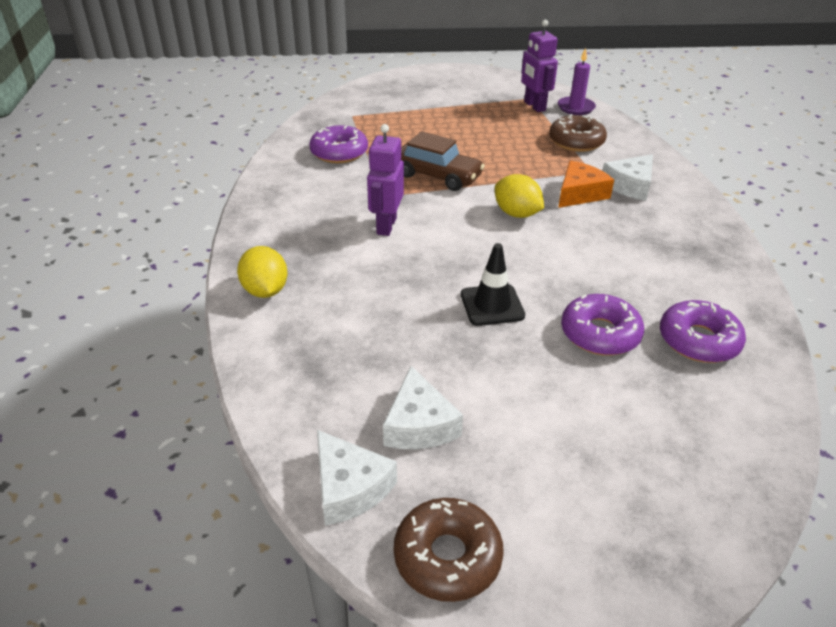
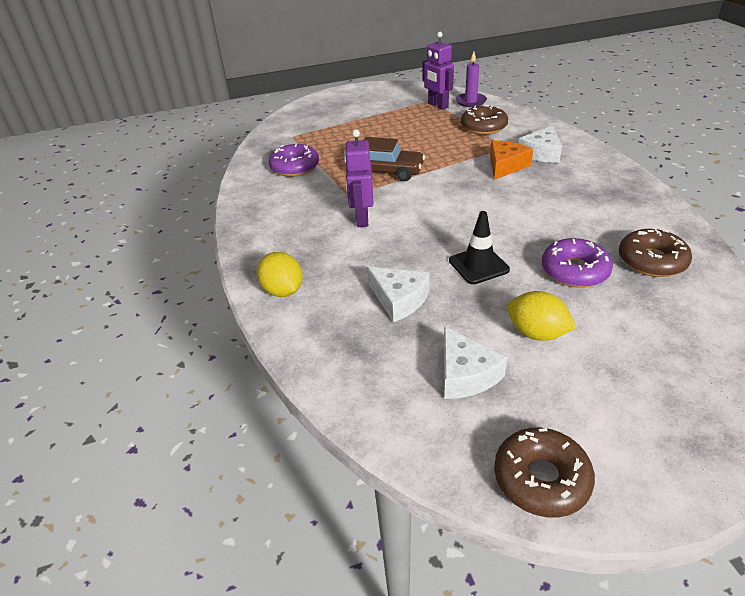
camera: 10 degrees left, 0 degrees up
(349, 488) = (431, 440): white cheese -> white cheese (399, 300)
(516, 214) = (463, 190): yellow lemon -> yellow lemon (536, 333)
(698, 340) = (651, 261): purple donut -> brown donut

